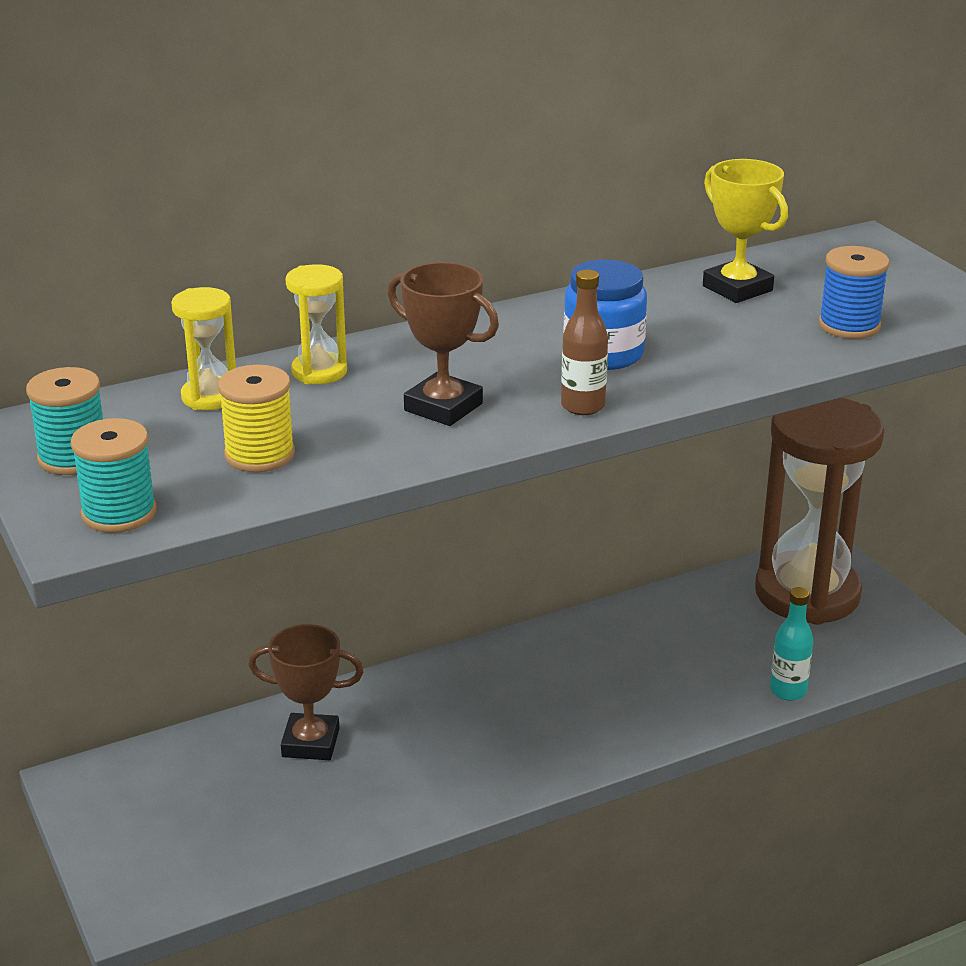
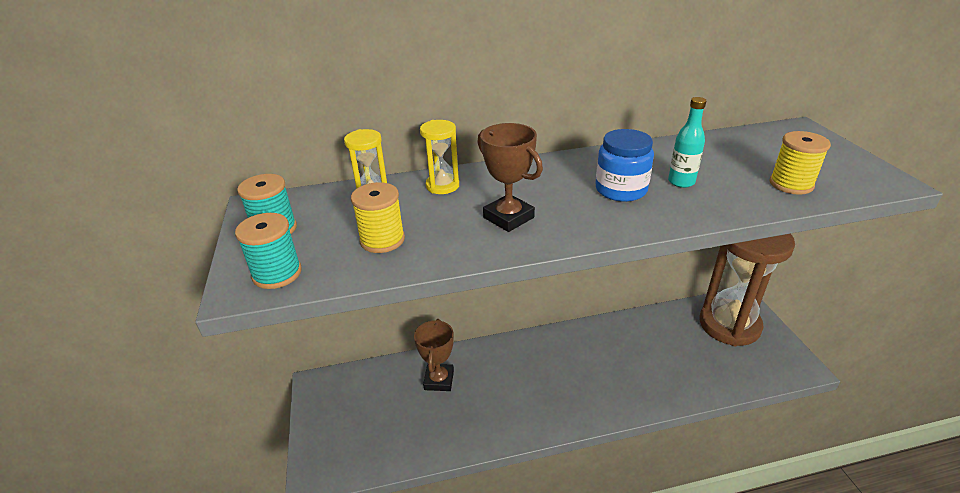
camera: 15 degrees right, 5 degrees up
(310, 743) = (439, 380): brown trophy -> brown trophy turned 75 degrees clockwise
(583, 406) = (599, 226): brown bottle -> none
(737, 288) = (715, 153): yellow trophy -> none
(788, 691) = (712, 389): turquoise bottle -> turquoise bottle (681, 182)
(849, 325) = (791, 184): blue spool -> yellow spool

